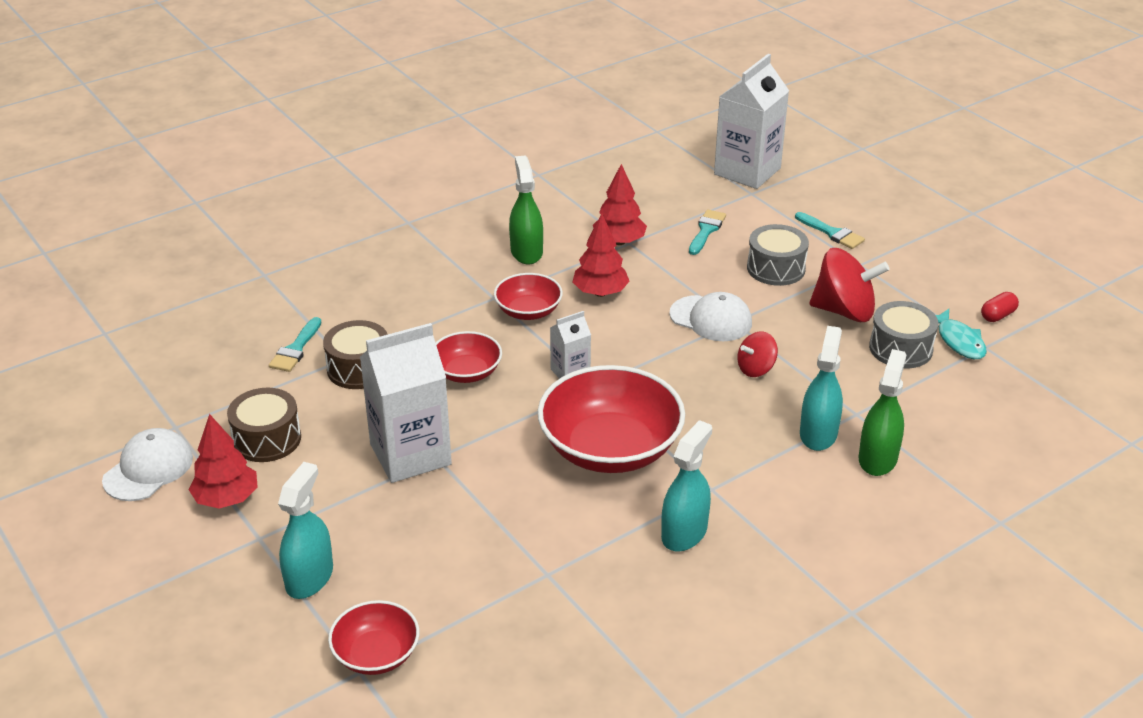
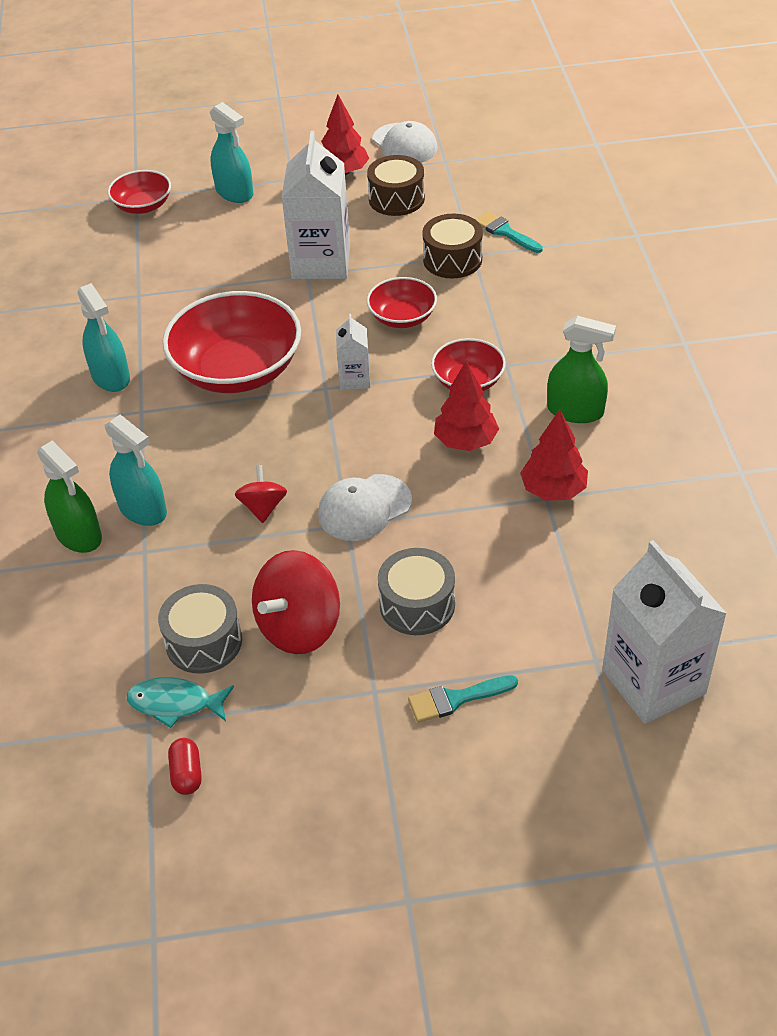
camera: 120 degrees right, 10 degrees up
(706, 231) = (532, 575): turquoise brush -> none

